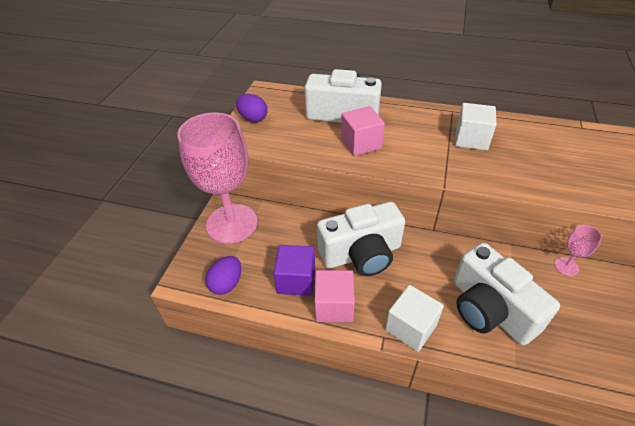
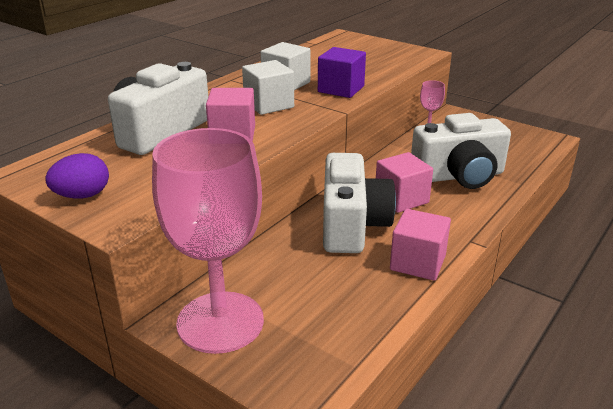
camera: 70 degrees left, 15 degrees down
(227, 284) = (338, 348): purple egg -> none
(296, 280) = (365, 282): purple cube -> purple cube (341, 89)
(411, 327) = (464, 221): white cube -> white cube (269, 105)
(418, 275) = (401, 199): none -> pink cube

